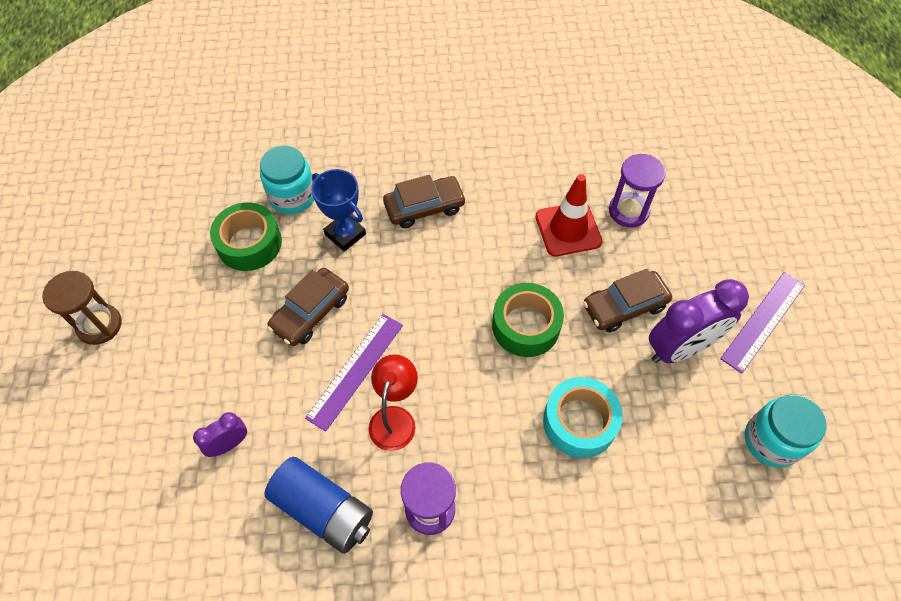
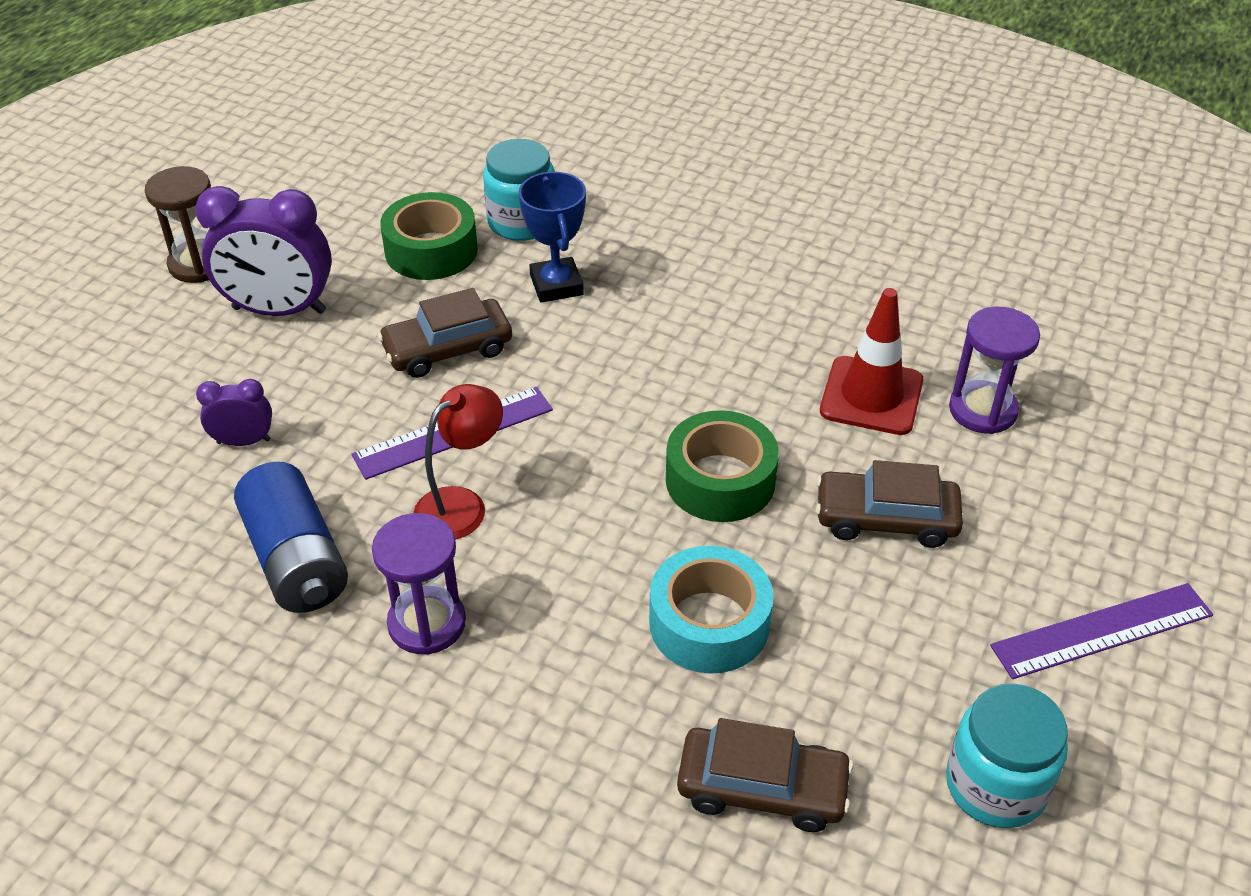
camera: 30 degrees right, 15 degrees down
(424, 207) = (684, 295): brown car -> brown car (762, 788)
(680, 348) = (935, 605): purple clock -> purple clock (279, 310)

